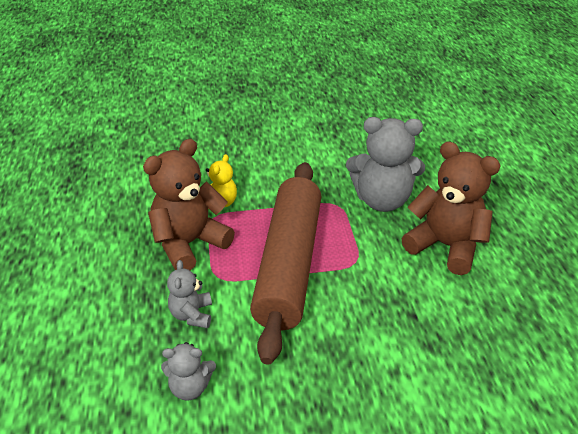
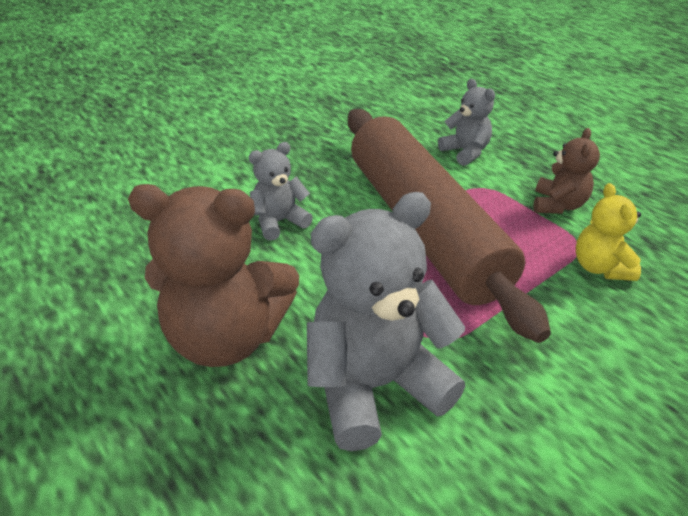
camera: 150 degrees right, 0 degrees up
(189, 243) = (558, 205): brown teddy bear -> brown teddy bear, size x0.52
(190, 387) = (407, 116): grey teddy bear -> grey teddy bear (279, 222)

